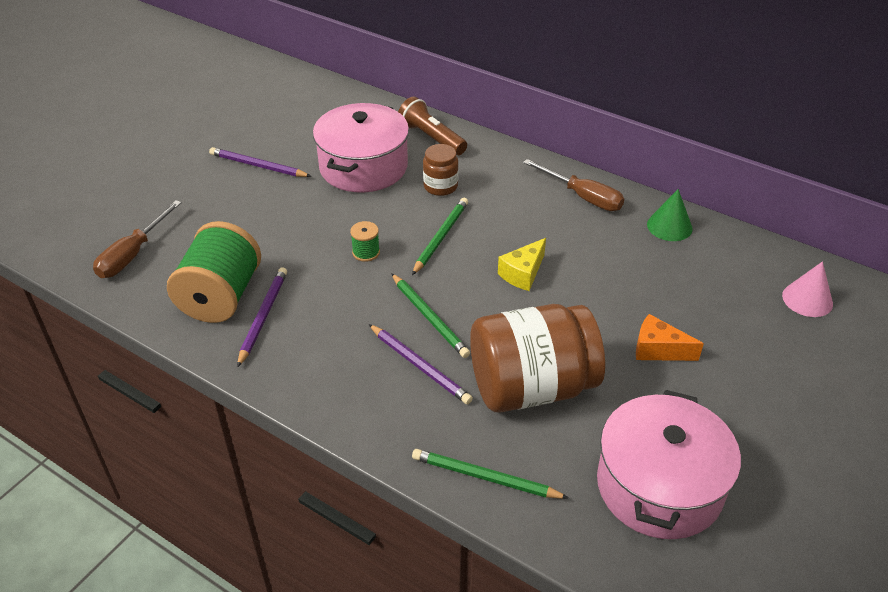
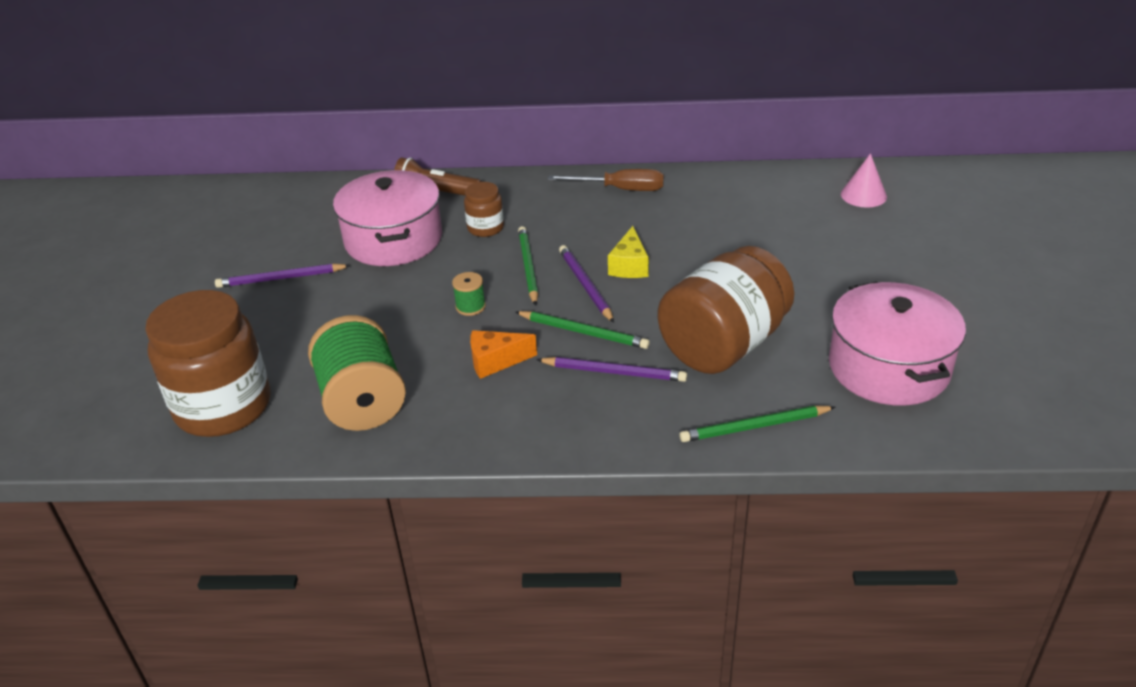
camera: 30 degrees left, 5 degrees down
(132, 254) = (223, 407): brown screwdriver -> brown jar
(263, 317) = (424, 399): purple pencil -> purple pencil (585, 285)
(658, 350) = (793, 275): orange cheese -> orange cheese (495, 361)
(669, 226) = (712, 184): green cone -> none

